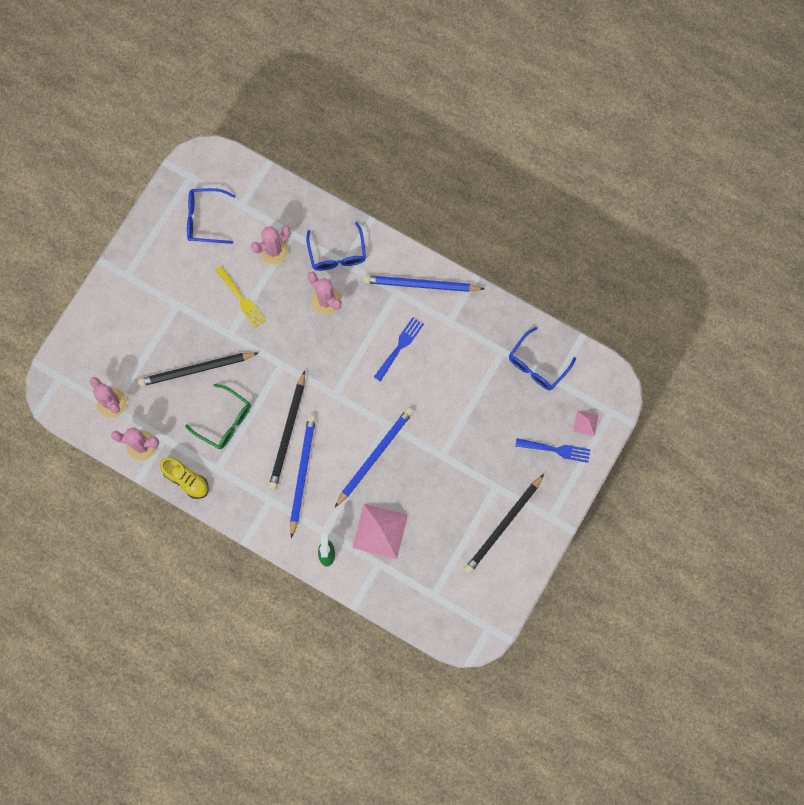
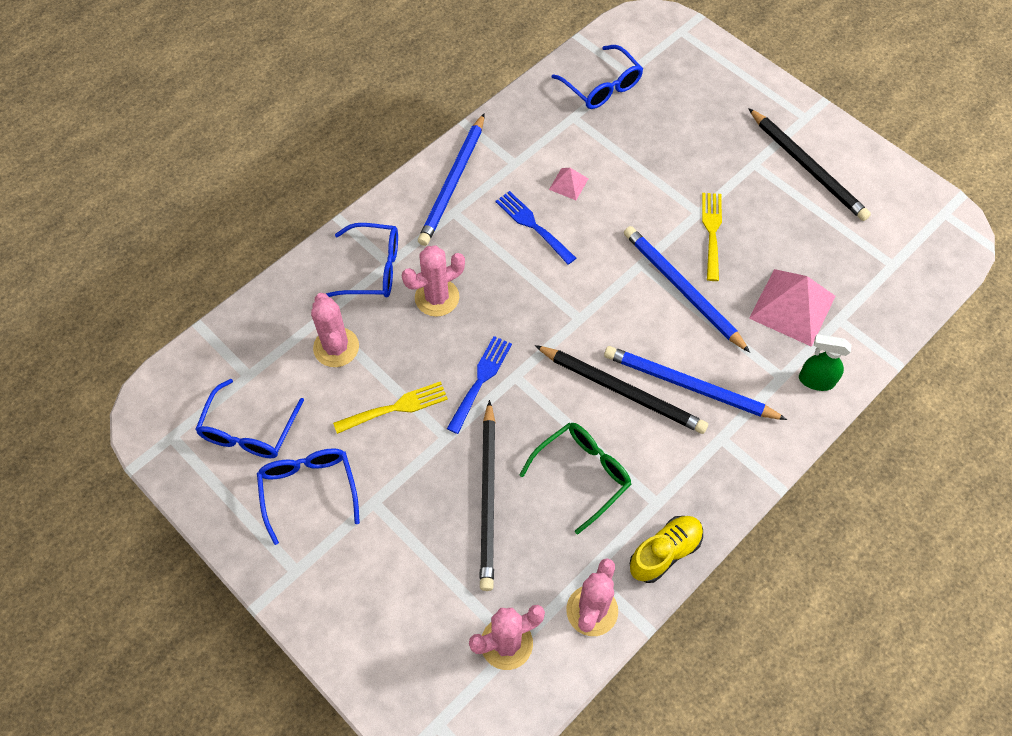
camera: 75 degrees left, 15 degrees down
(176, 266) = (309, 490): none -> blue glasses
(427, 467) = (712, 232): none -> yellow fork
(556, 450) = (718, 92): blue fork -> blue fork (480, 380)
(585, 423) = (689, 57): pink pyramid -> pink pyramid (568, 184)

